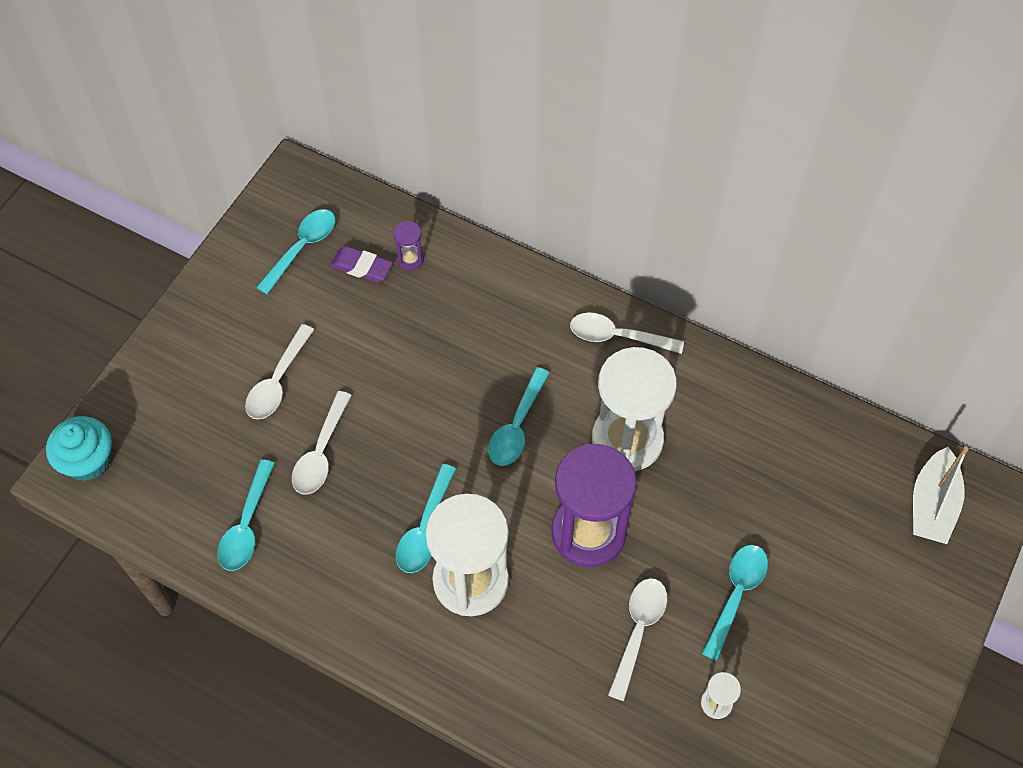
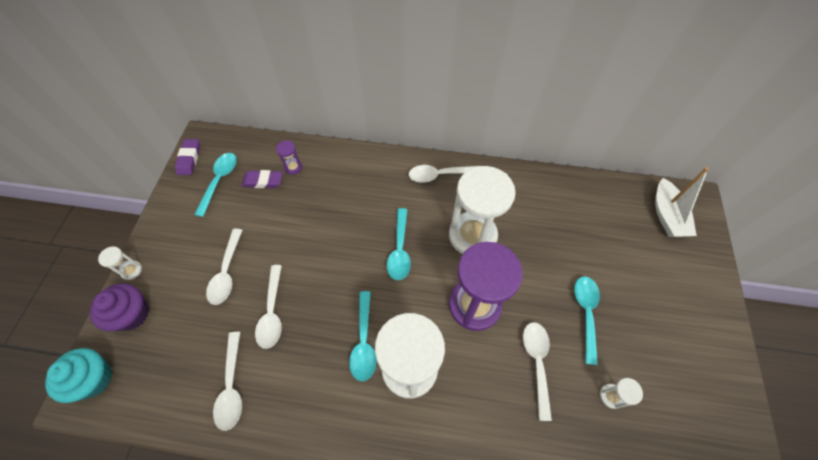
camera: 20 degrees left, 0 degrees up
(148, 396) = (132, 314): none -> purple cupcake
(158, 339) = (131, 270): none -> white hourglass
(247, 525) = (232, 386): turquoise spoon -> white spoon
(269, 201) = (189, 159): none -> purple eraser

